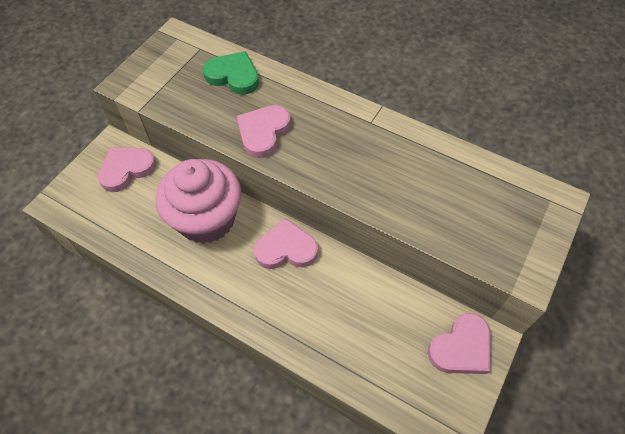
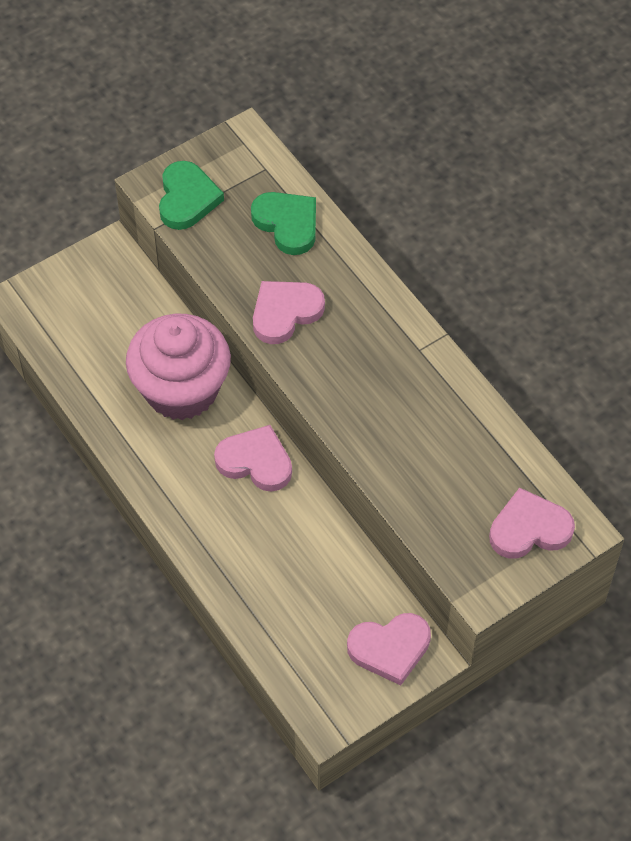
camera: 25 degrees right, 0 degrees up
(126, 169) = (115, 290): pink heart -> pink heart (529, 529)
(153, 84) = (187, 199): none -> green heart

